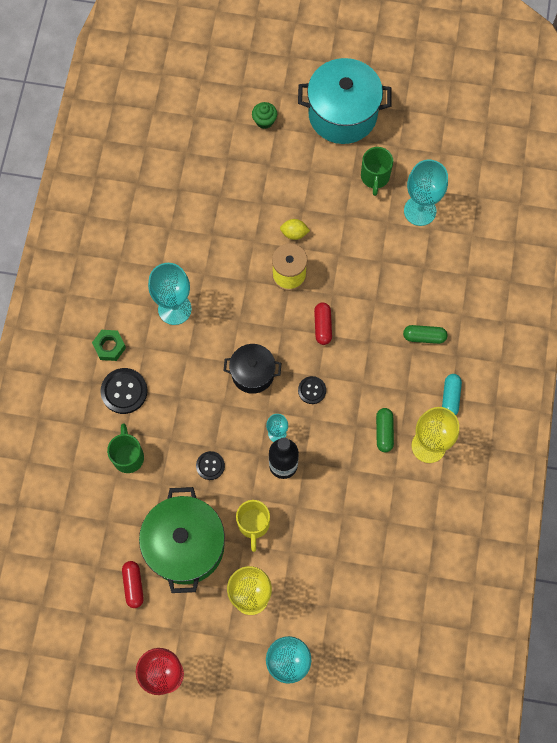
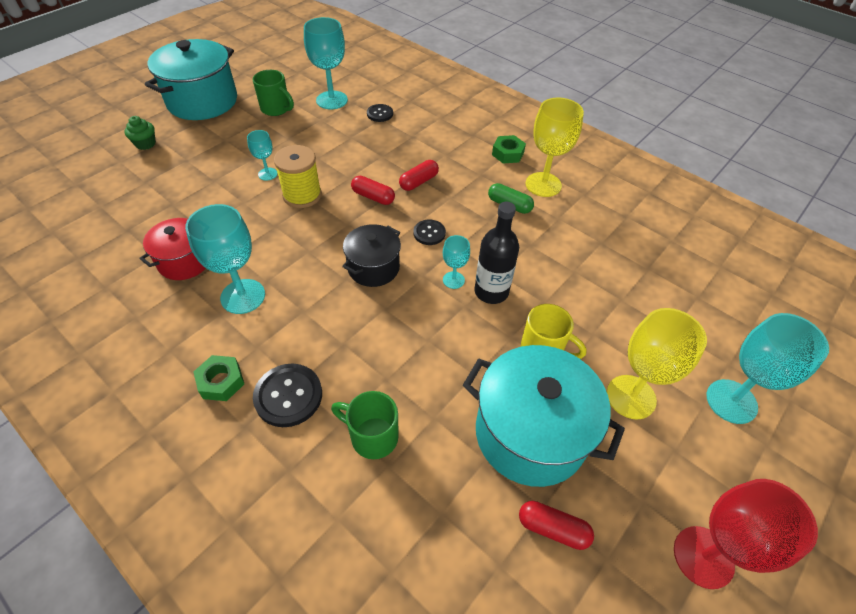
camera: 60 degrees left, 20 degrees down
(178, 249) = (184, 261): none -> red pot
(185, 545) = (530, 433): green pot -> turquoise pot
(210, 466) = (447, 356): black button -> black button (380, 114)
(294, 233) = (267, 174): yellow lemon -> turquoise goblet
(363, 348) = (418, 182): none -> red capsule
(424, 337) = (441, 144): green capsule -> none
(450, 397) = (508, 153): turquoise capsule -> green nut

